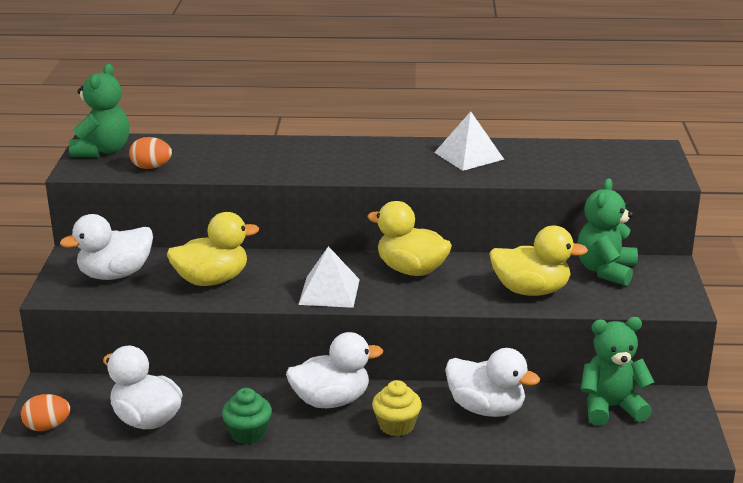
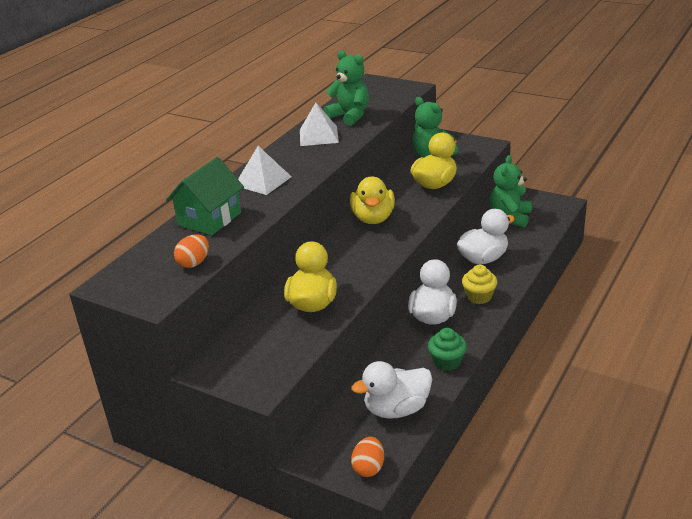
camera: 60 degrees left, 5 degrees up
(103, 151) = (130, 283): green teddy bear -> green teddy bear (350, 116)
(115, 274) = (259, 351): white duck -> none
(237, 151) = (209, 219): none -> green house
(329, 291) = (374, 256): white pyramid -> white pyramid (262, 181)
(411, 270) = (373, 218): yellow duck -> yellow duck turned 60 degrees counterclockwise

